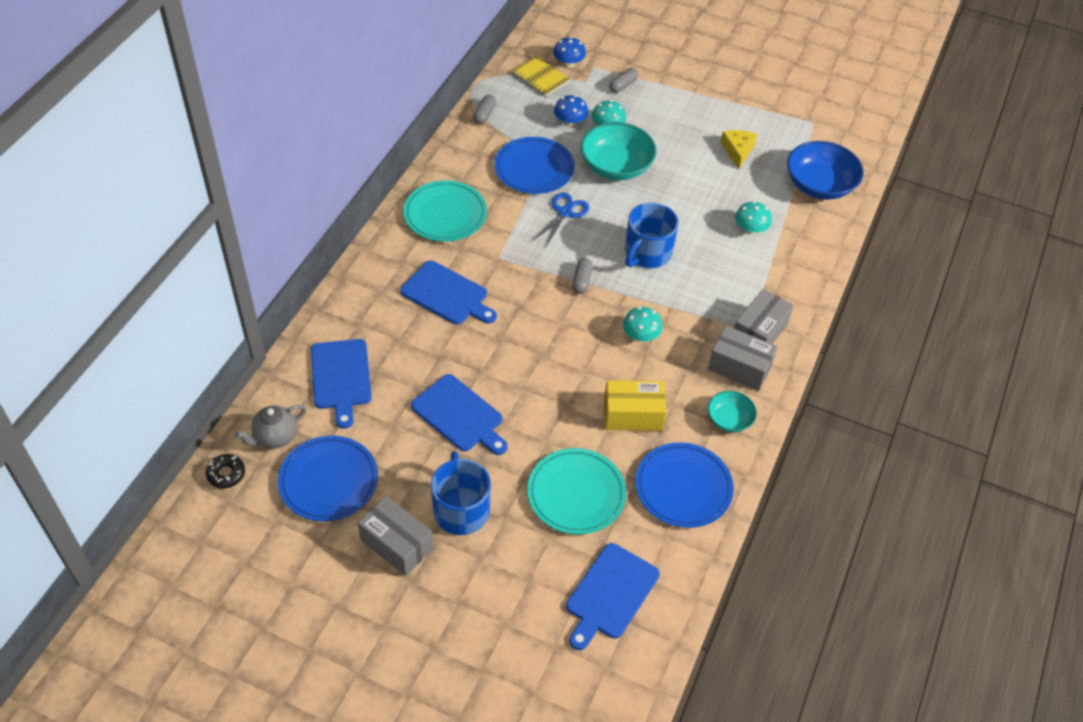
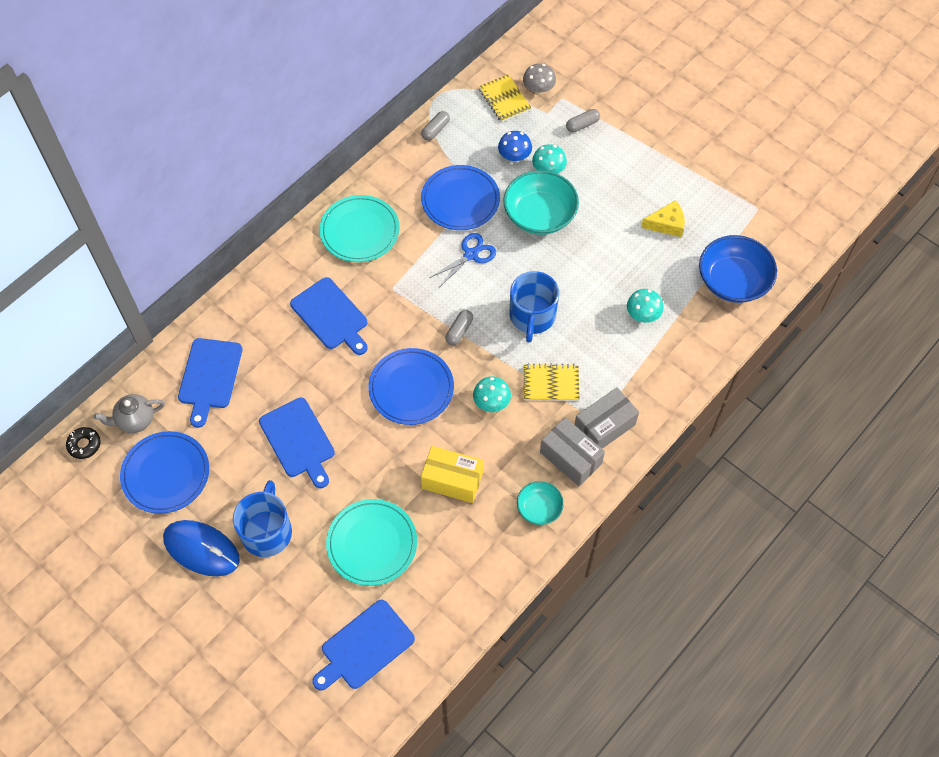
camera: 20 degrees right, 10 degrees up
(396, 544) = (201, 549): grey box -> blue mouse
(568, 63) = (538, 88): blue mushroom -> grey mushroom
(647, 253) = (532, 316): blue mug -> blue mug turned 45 degrees counterclockwise
(683, 487) = (469, 563): blue plate -> blue plate (411, 388)
(691, 307) = (551, 383): none -> yellow notebook
(737, 151) = (666, 224): yellow cheese -> yellow cheese turned 60 degrees clockwise

